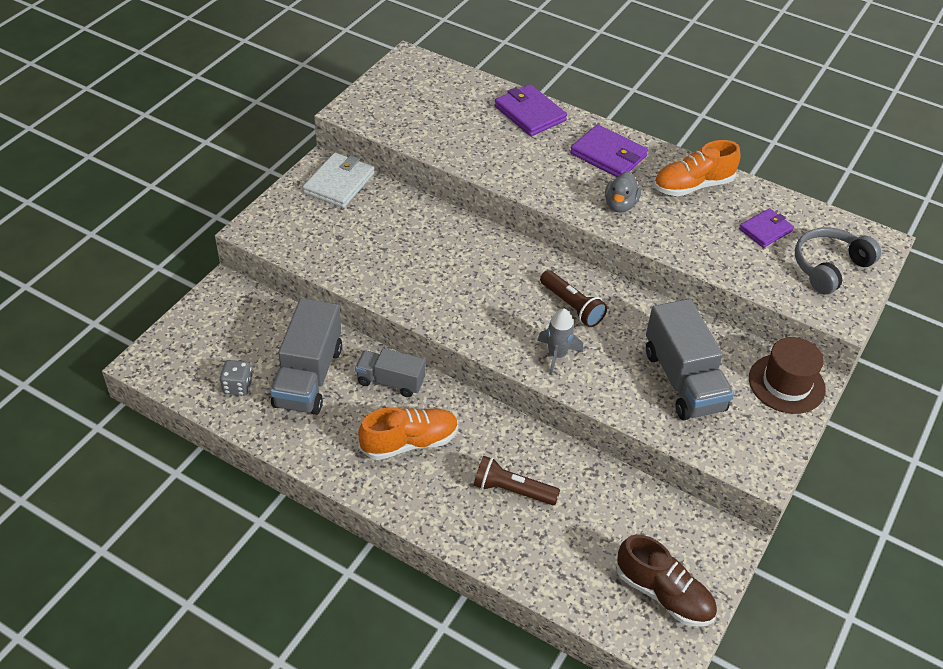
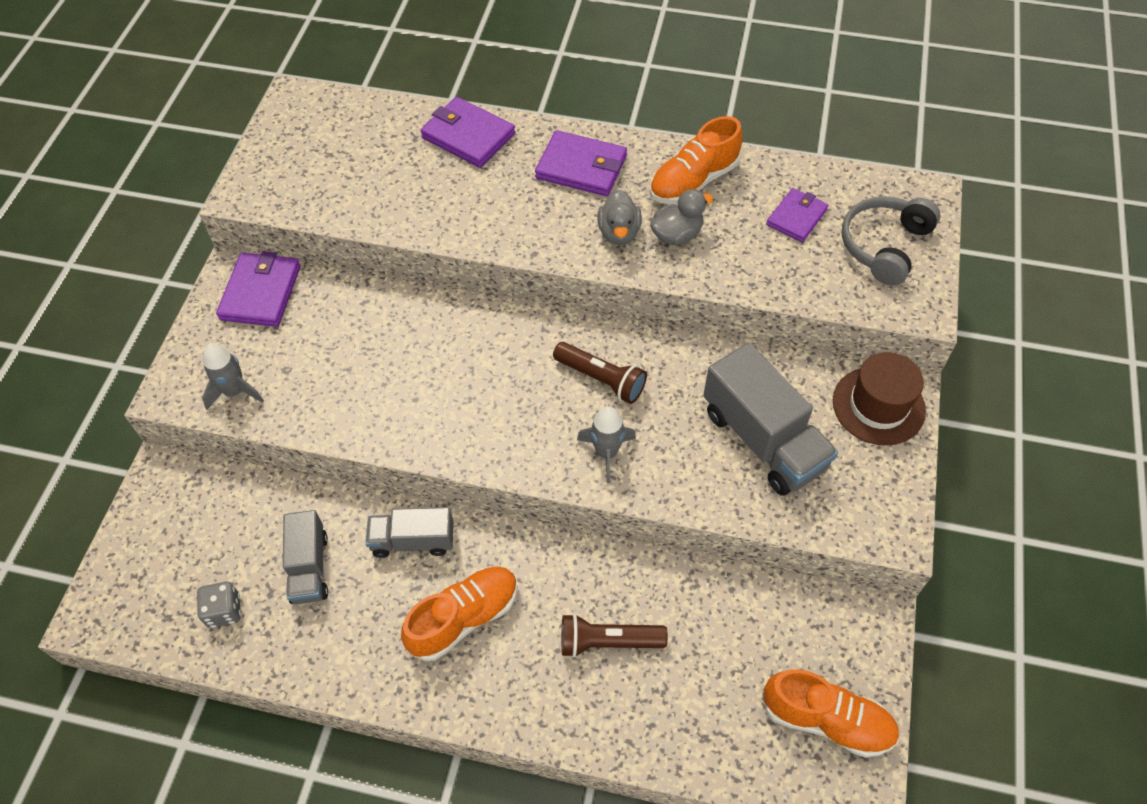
camera: 15 degrees left, 10 degrees up
(297, 241) = (235, 391): none -> grey rocket
(308, 377) = (309, 567): grey truck -> grey truck, size x0.61
(339, 183) = (261, 292): white wallet -> purple wallet
(663, 594) = (826, 720): brown shoe -> orange shoe
(665, 218) = (677, 235): none -> grey duck

